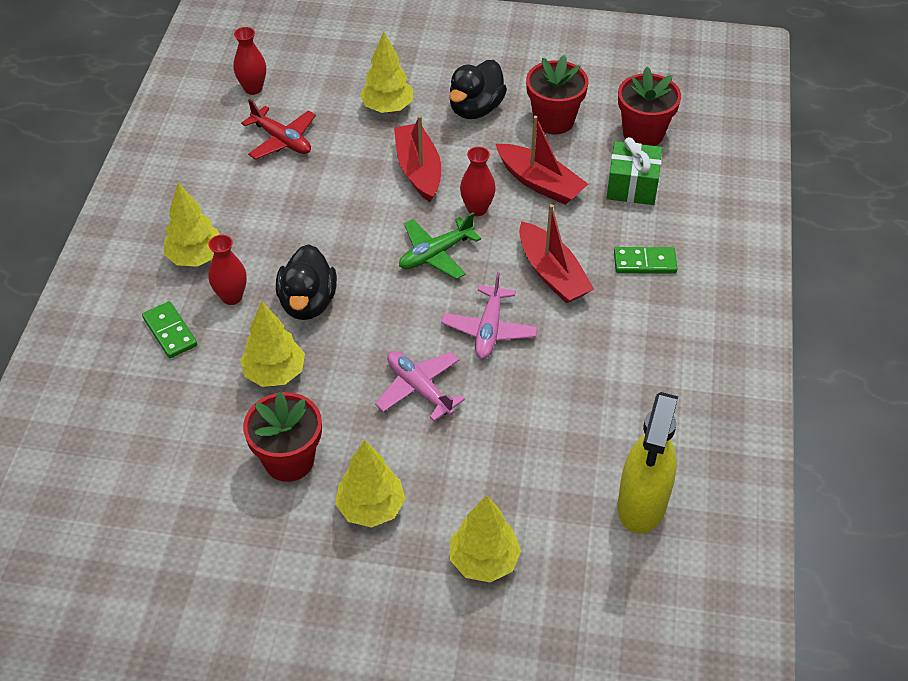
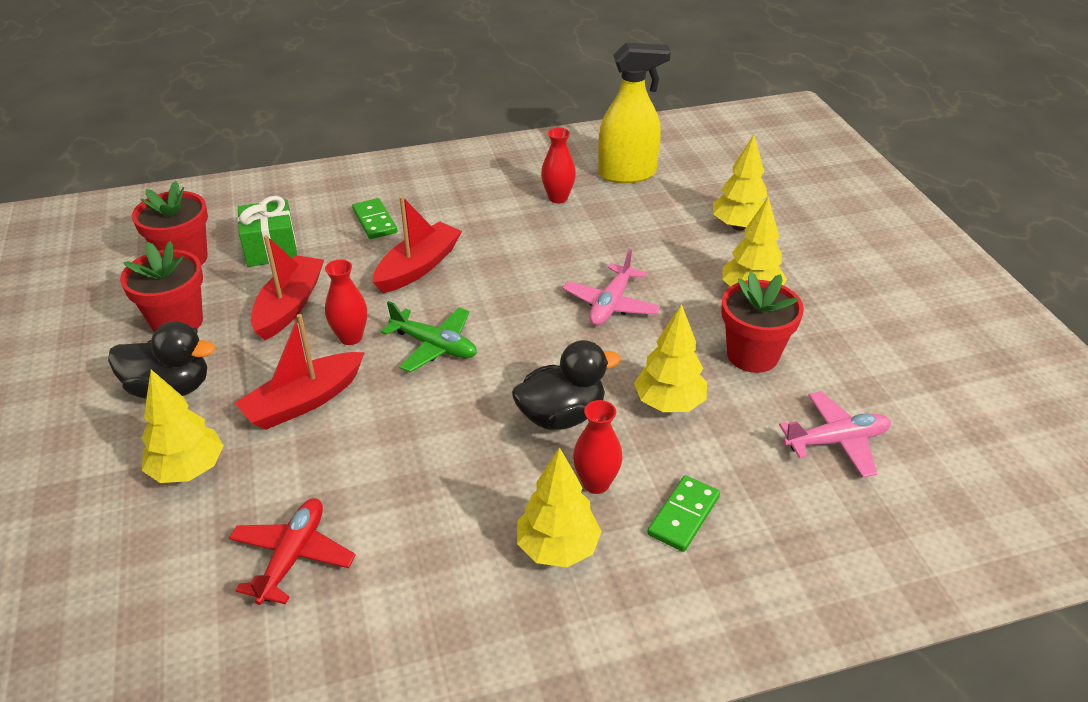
camera: 115 degrees left, 10 degrees down
(253, 88) = (177, 649): red vase -> red vase (558, 198)
(489, 329) = (512, 284): pink plane -> pink plane (836, 441)

